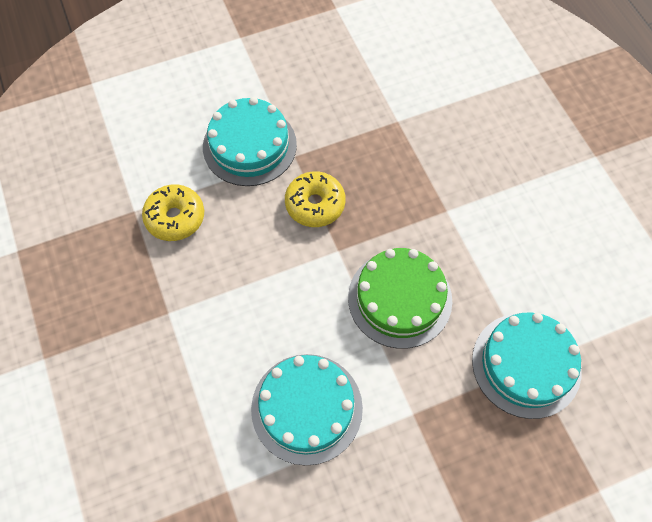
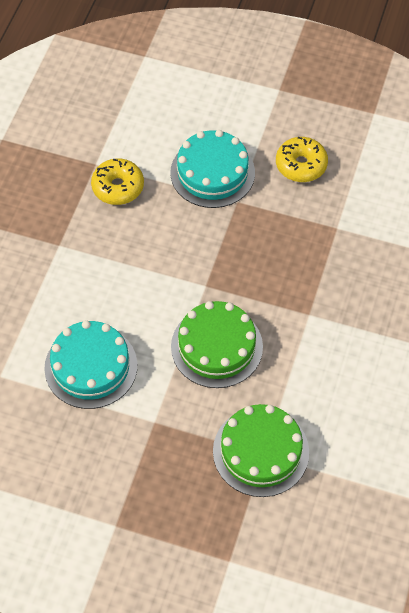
camera: 40 degrees right, 5 degrees down
(315, 204) = (219, 244): yellow donut -> yellow donut (301, 165)
(526, 364) = (261, 451): turquoise cake -> green cake

